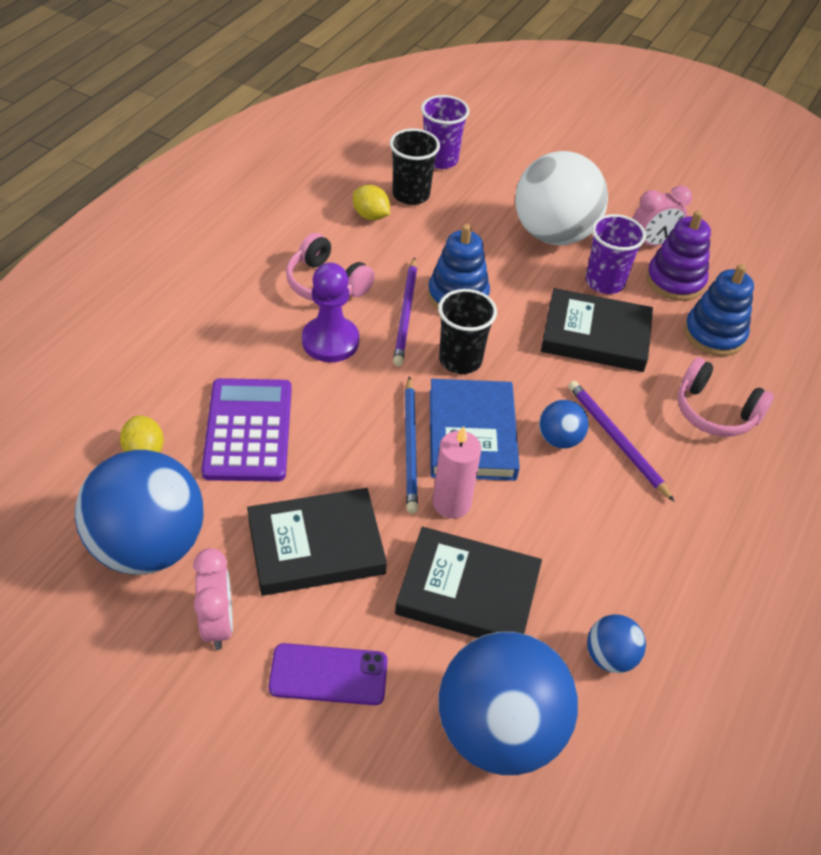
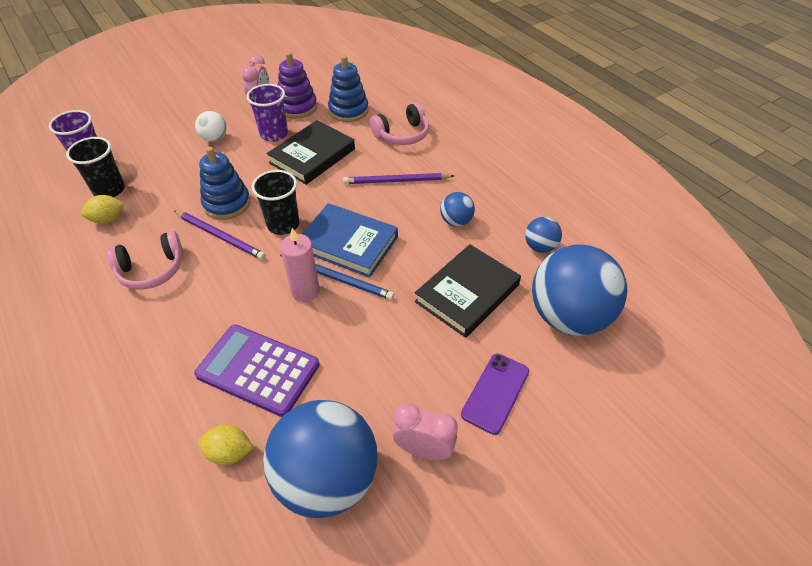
camera: 60 degrees left, 0 degrees up
(316, 546) = (389, 363): black book -> none
(330, 341) = (210, 288): purple pawn -> none
(451, 503) = (396, 275): pink candle -> pink candle (305, 291)
(553, 234) = (214, 138): white ball -> white ball, size x0.45
(559, 439) = (379, 205): blue ball -> blue ball (456, 221)

